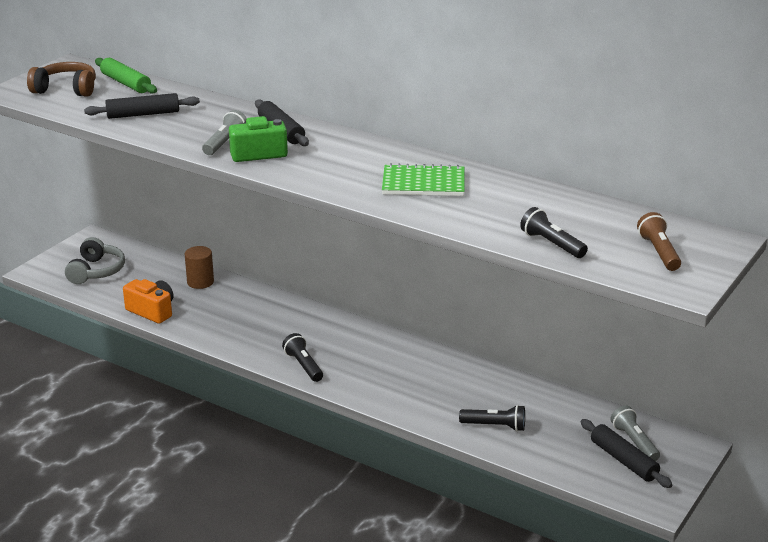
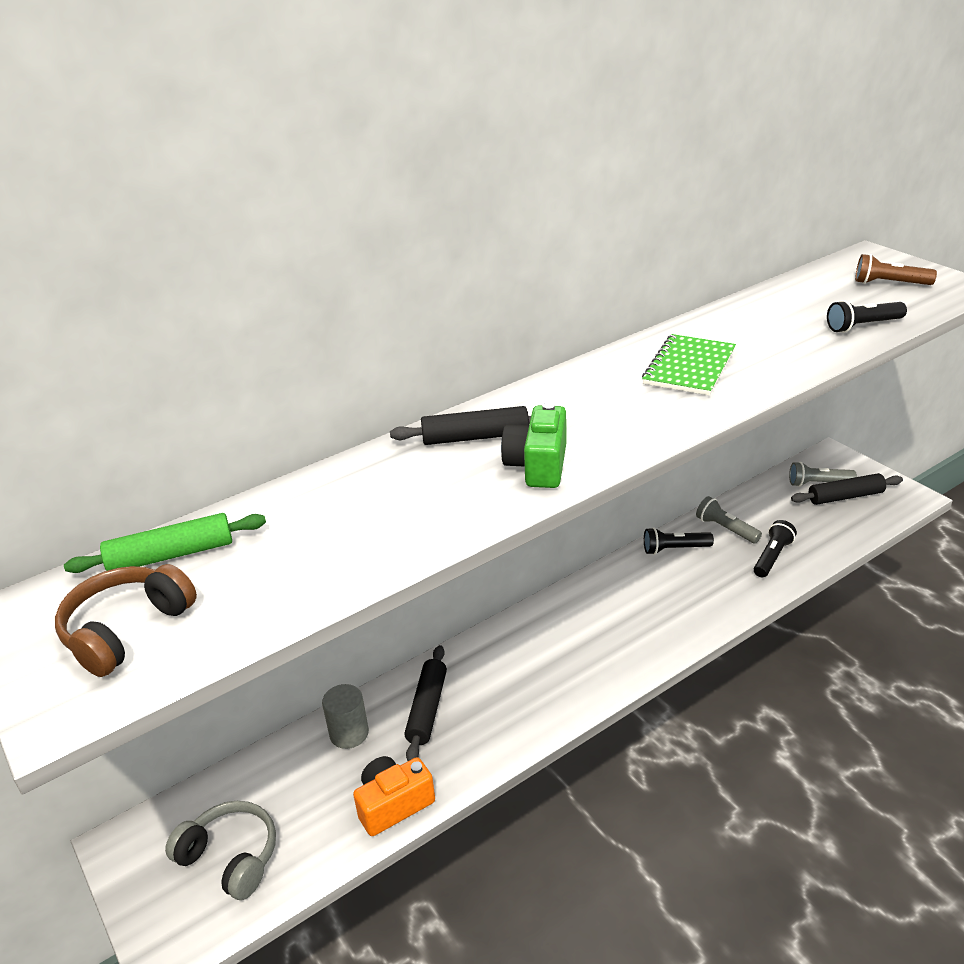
camera: 65 degrees left, 5 degrees up
(143, 114) = (317, 552): black rolling pin -> black rolling pin (427, 709)
(200, 282) = (349, 733): brown cylinder -> grey cylinder
(225, 143) = (484, 488): grey flashlight -> grey flashlight (725, 529)
(303, 366) = (605, 673): black flashlight -> black flashlight (674, 549)

